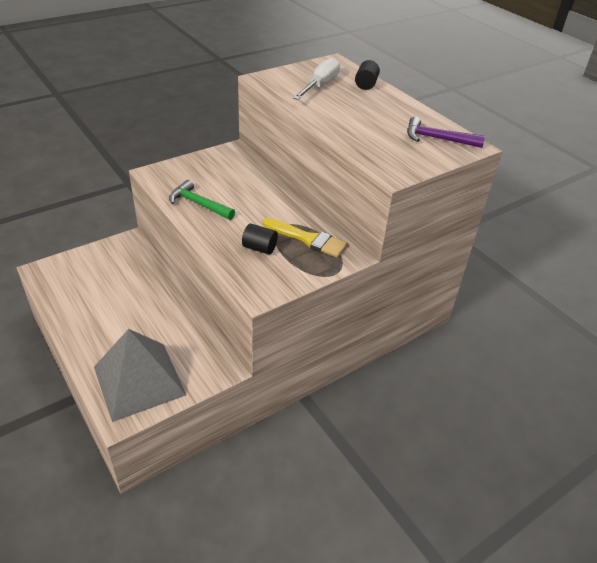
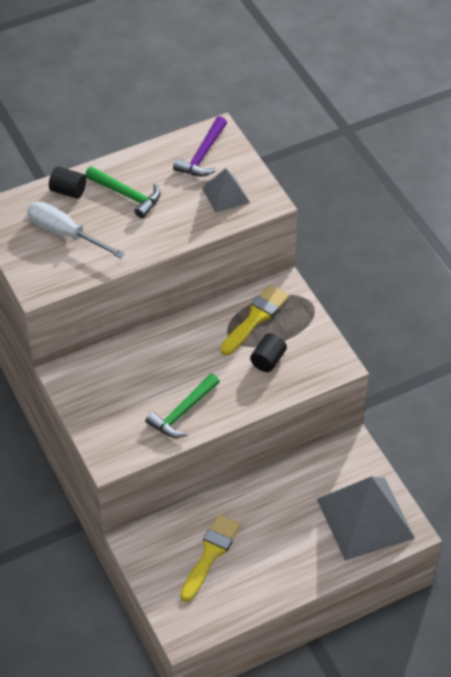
camera: 80 degrees left, 10 degrees up
(113, 281) = (210, 553): none -> yellow brush
(372, 107) = (127, 195): none -> green hammer
(393, 151) = (225, 194): none -> grey pyramid

